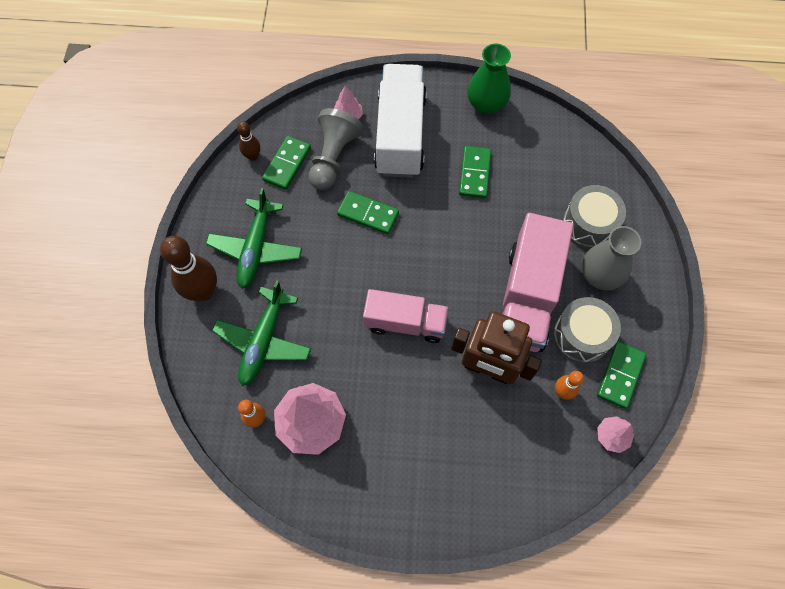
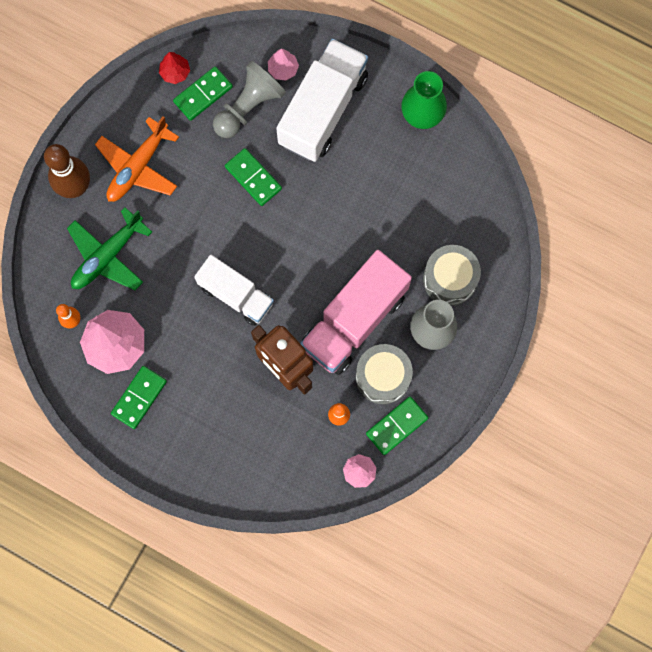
camera: 25 degrees right, 10 degrees up
(253, 156) = (175, 72): brown bowling pin -> red tree
(256, 249) = (138, 167): green plane -> orange plane
(405, 323) = (236, 295): pink truck -> white truck
(474, 173) = (372, 181): green domino -> green domino (139, 397)

